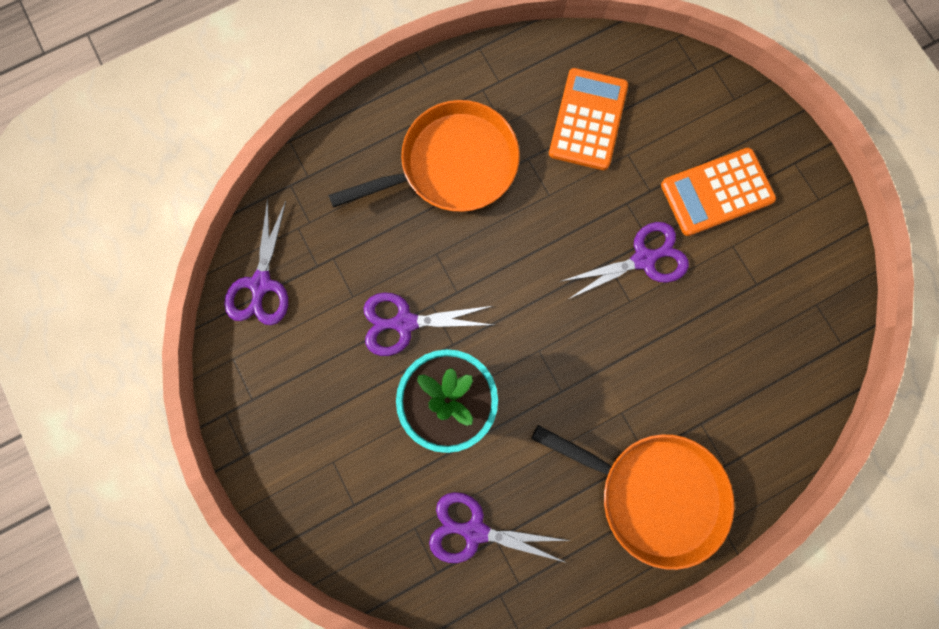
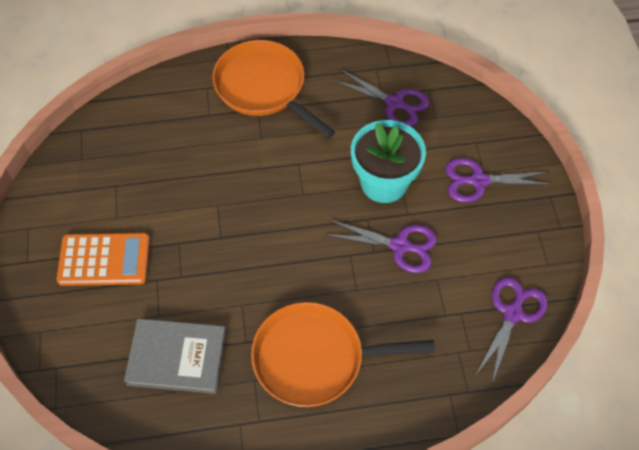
camera: 160 degrees left, 20 degrees down
(588, 120) = (177, 357): orange calculator -> grey book
(643, 259) = (191, 230): purple scissors -> purple scissors (478, 181)

